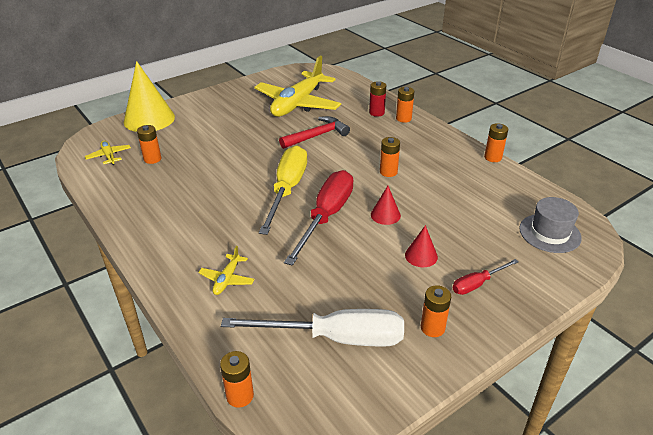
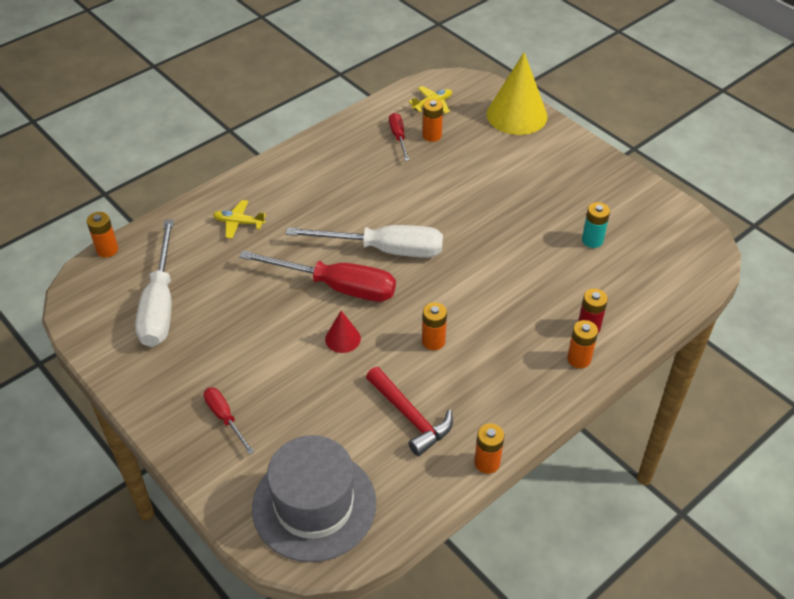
camera: 85 degrees right, 10 degrees up
(145, 176) = (398, 137): none -> red screwdriver
(287, 190) = (384, 250): yellow screwdriver -> white screwdriver
(298, 104) = (592, 240): yellow plane -> turquoise battery
(317, 136) = (509, 266): red hammer -> red hammer (410, 416)
(421, 256) = (271, 370): red cone -> none
(432, 328) = (166, 375): orange battery -> none
(549, 233) = (314, 505): grey hat -> grey hat, size x1.61

